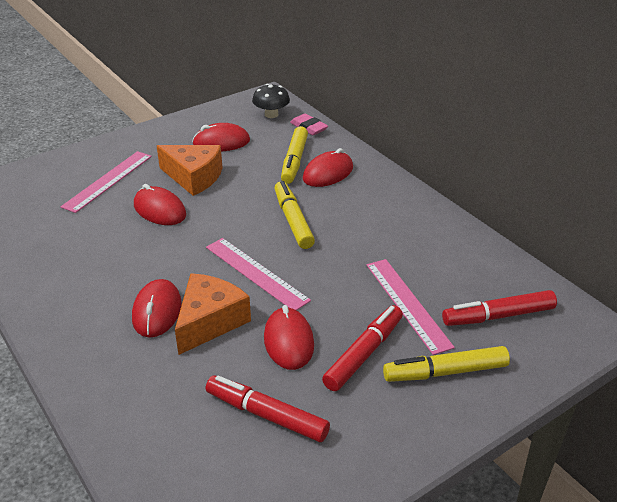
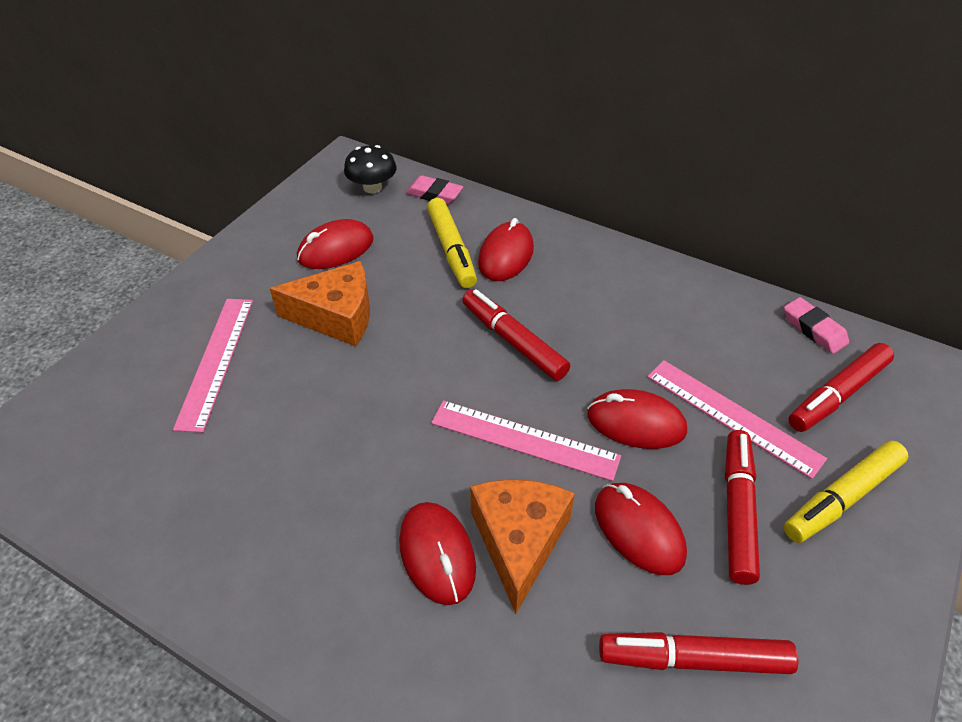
camera: 25 degrees left, 10 degrees up
(159, 210) = (325, 385): red mouse -> red mouse (636, 423)
(293, 220) = (513, 341): yellow marker -> red marker
(516, 274) = (813, 329): none -> pink eraser

